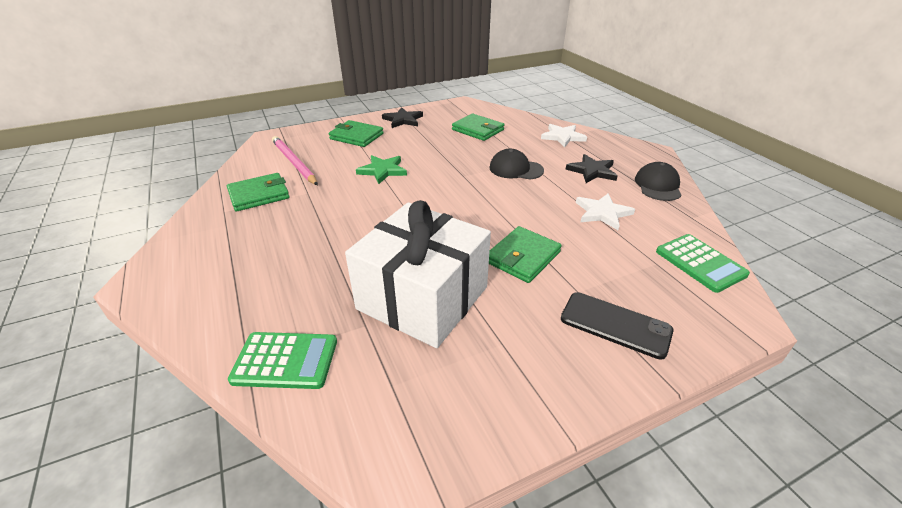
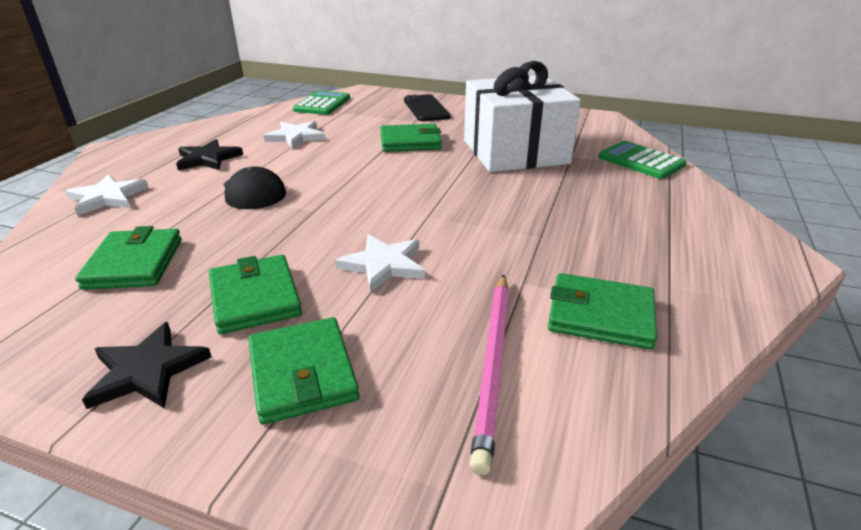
camera: 135 degrees left, 5 degrees down
(382, 170) = (383, 265): green star -> white star
(411, 141) = (255, 298): none -> green wallet
(658, 185) = (208, 131): black cap -> none

